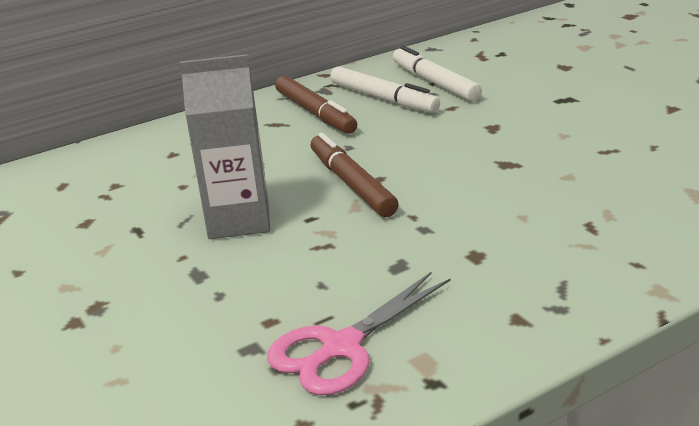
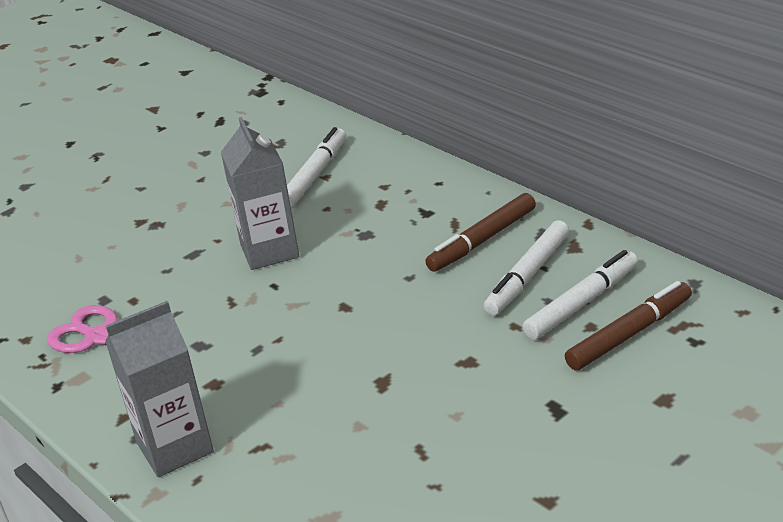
camera: 80 degrees right, 5 degrees up
(104, 191) = (315, 174): none -> white marker
(351, 184) = (334, 294): brown marker -> brown marker (629, 334)
(583, 279) = (175, 447): none -> grey carton

